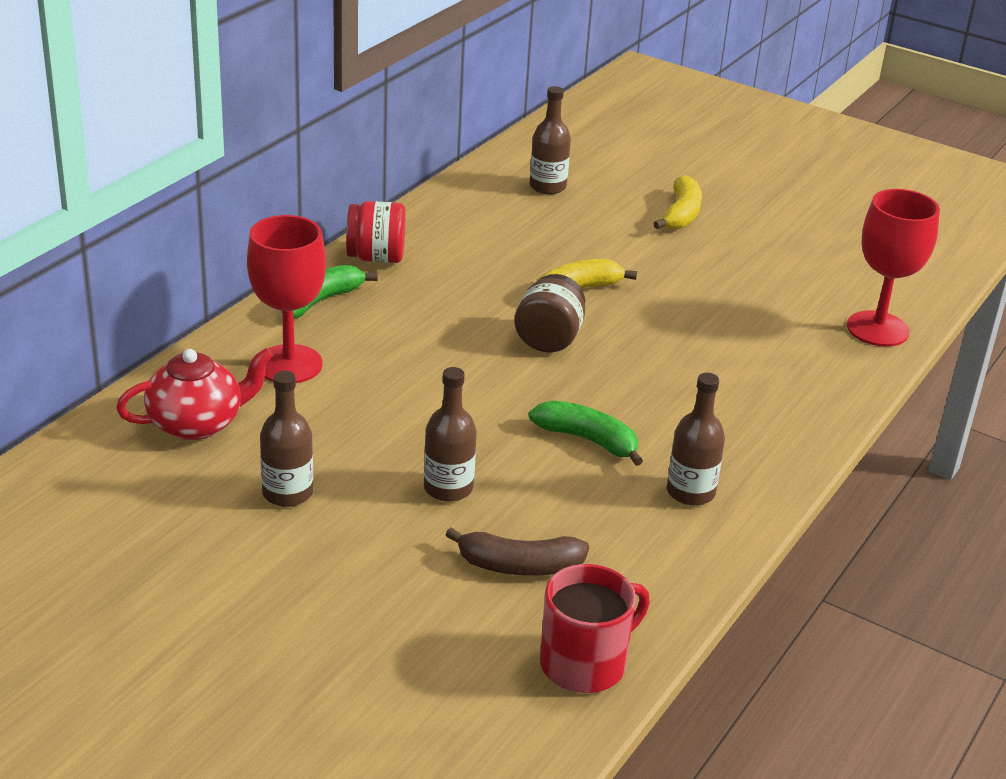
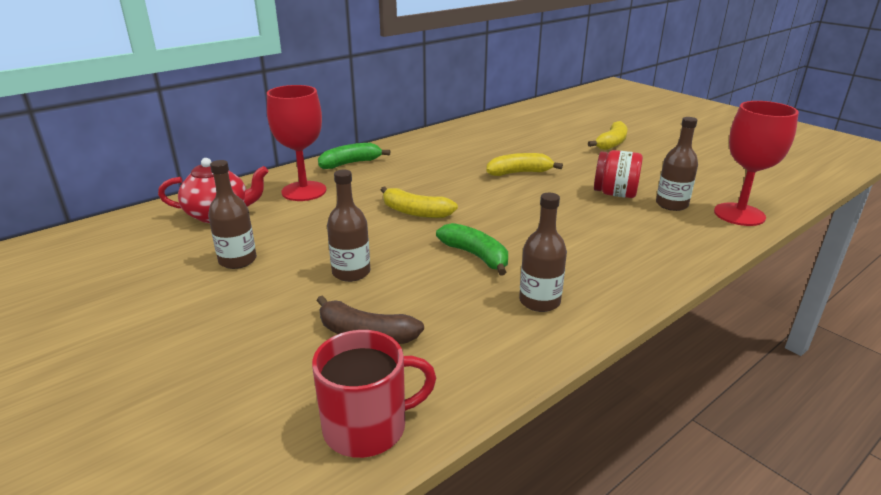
camera: 20 degrees right, 5 degrees down
(376, 257) = (401, 147): red jar -> red jar (615, 194)
(471, 381) = (415, 212): none -> yellow banana
(547, 186) = (530, 125): brown bottle -> brown bottle (671, 204)
(549, 339) = (484, 195): brown jar -> none

